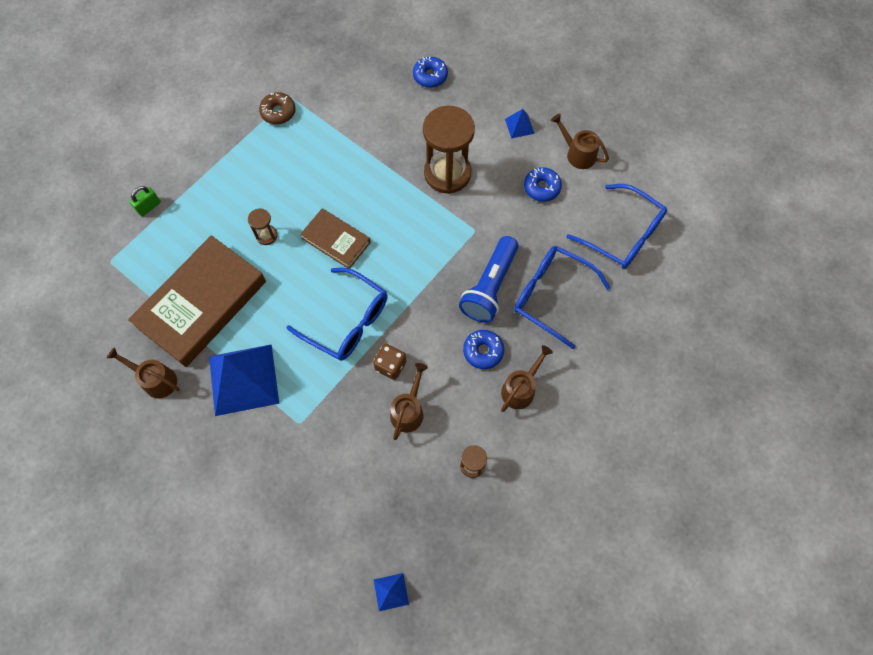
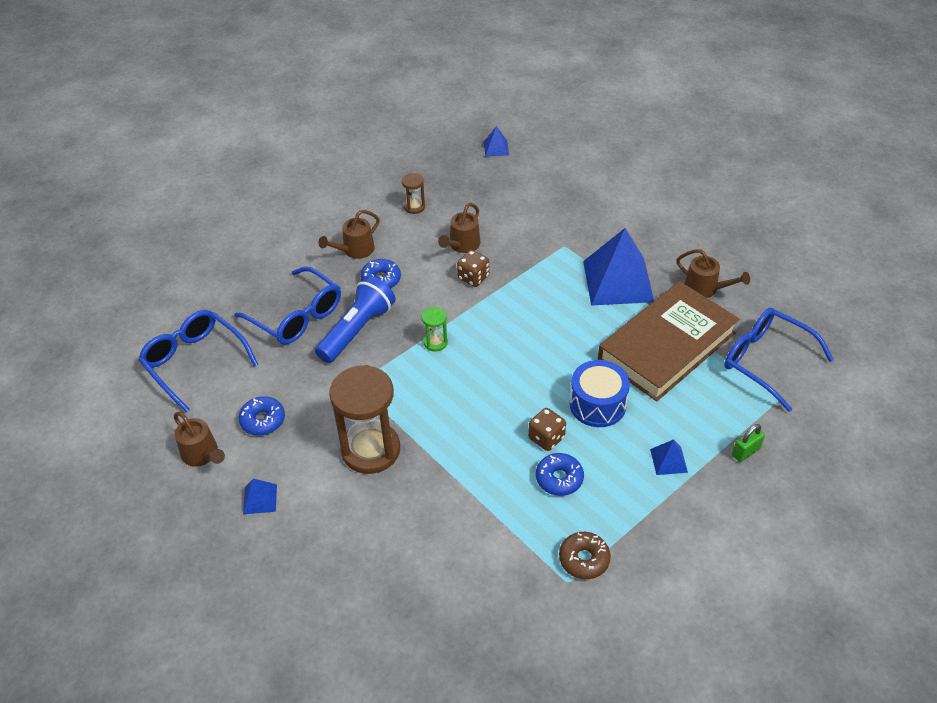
camera: 170 degrees left, 20 degrees down
(211, 192) = (668, 460): none -> blue pyramid
(266, 235) = (597, 404): brown hourglass -> blue drum
(308, 200) = (546, 438): none -> brown dice
(336, 240) = (517, 390): brown book -> none
(347, 321) = (511, 315): blue glasses -> blue glasses (766, 361)
(414, 282) = (435, 342): none -> green hourglass
(430, 76) = (359, 589): blue donut -> blue donut (559, 478)

